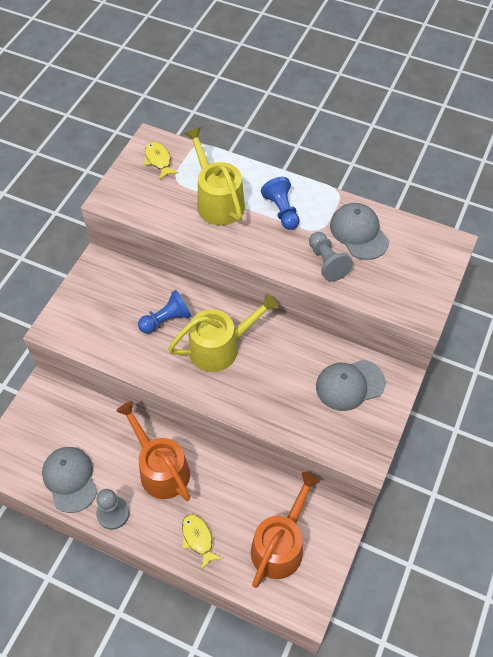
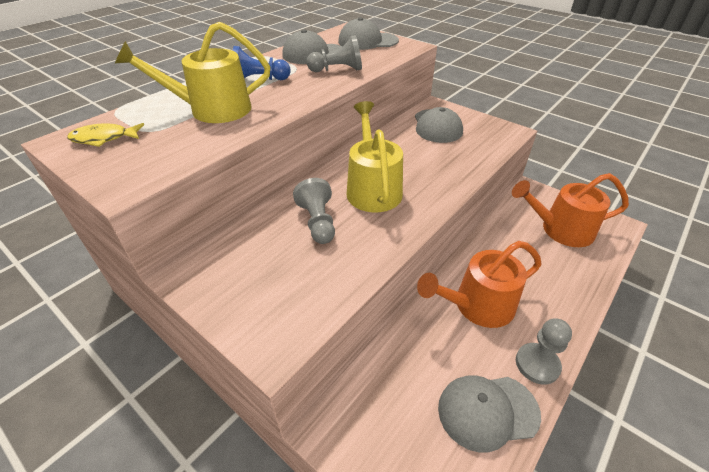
camera: 75 degrees left, 15 degrees down
(166, 320) = (318, 222): blue pawn -> grey pawn
(198, 539) = (562, 287): yellow fish -> none
(280, 545) = (561, 230): orange watering can -> orange watering can turned 45 degrees counterclockwise
(417, 270) = (367, 41): none -> grey cap

